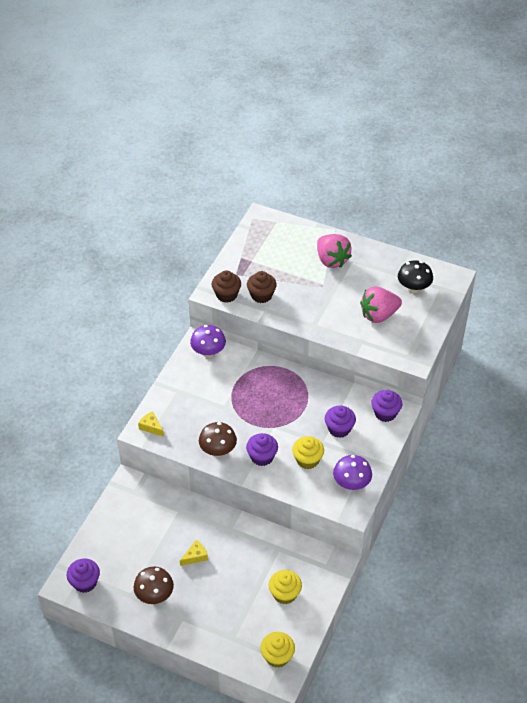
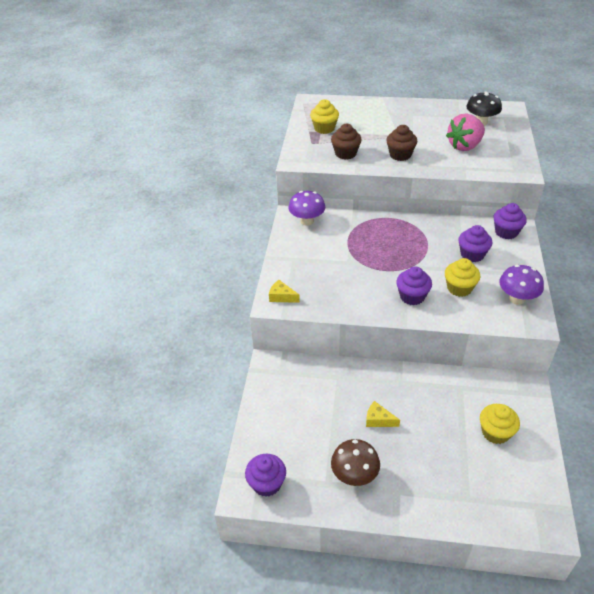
camera: 15 degrees left, 5 degrees down
(195, 556) = (378, 420): yellow cheese -> yellow cheese turned 105 degrees counterclockwise
(218, 450) = (363, 302): brown mushroom -> none
(226, 295) = (311, 159): brown cupcake -> brown cupcake (400, 155)
(277, 656) = (529, 504): yellow cupcake -> yellow cupcake (324, 128)
(331, 260) = (394, 117): pink strawberry -> none

